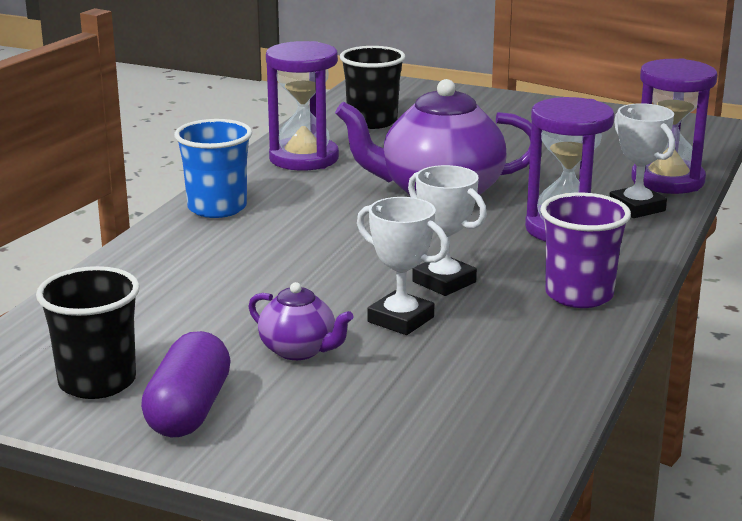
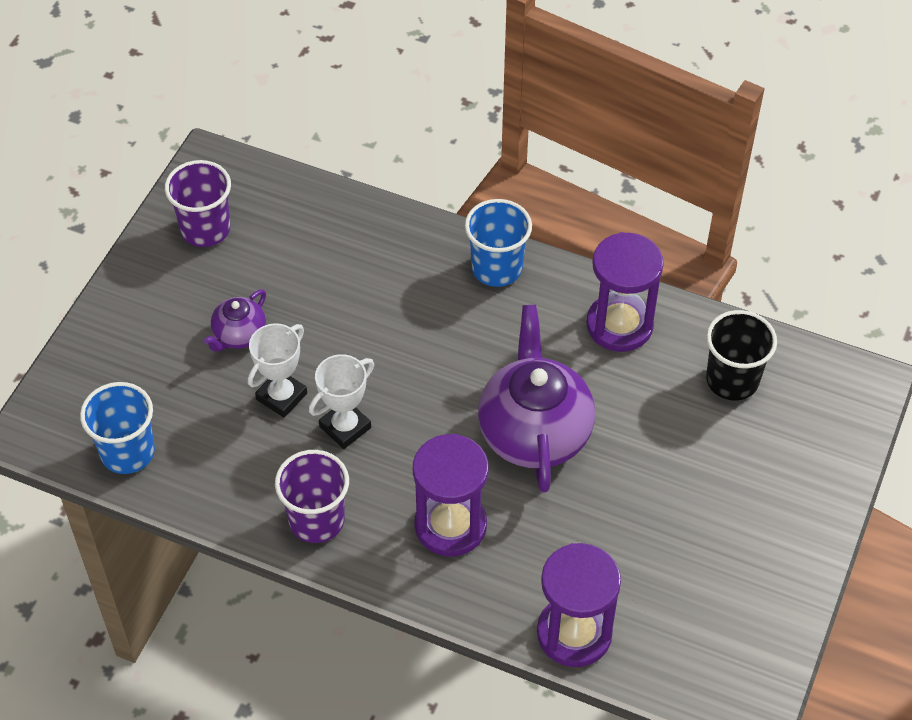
camera: 90 degrees right, 30 degrees up
(97, 382) = (205, 229): black cup -> purple cup
(189, 410) = (164, 280): purple capsule -> none
(505, 423) = (127, 452): none -> blue cup
(636, 208) = (502, 593): white trophy -> none

